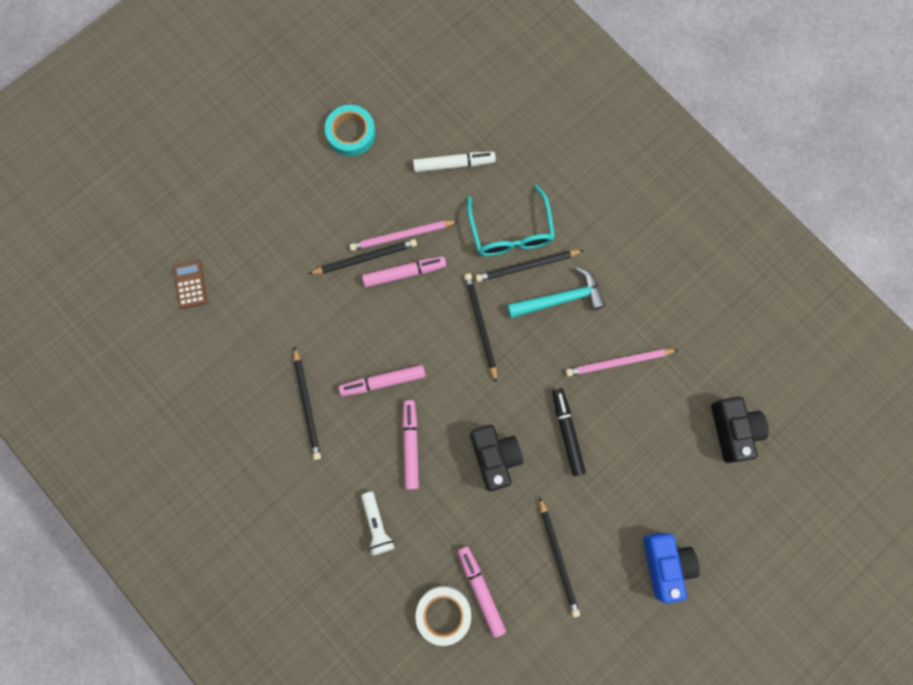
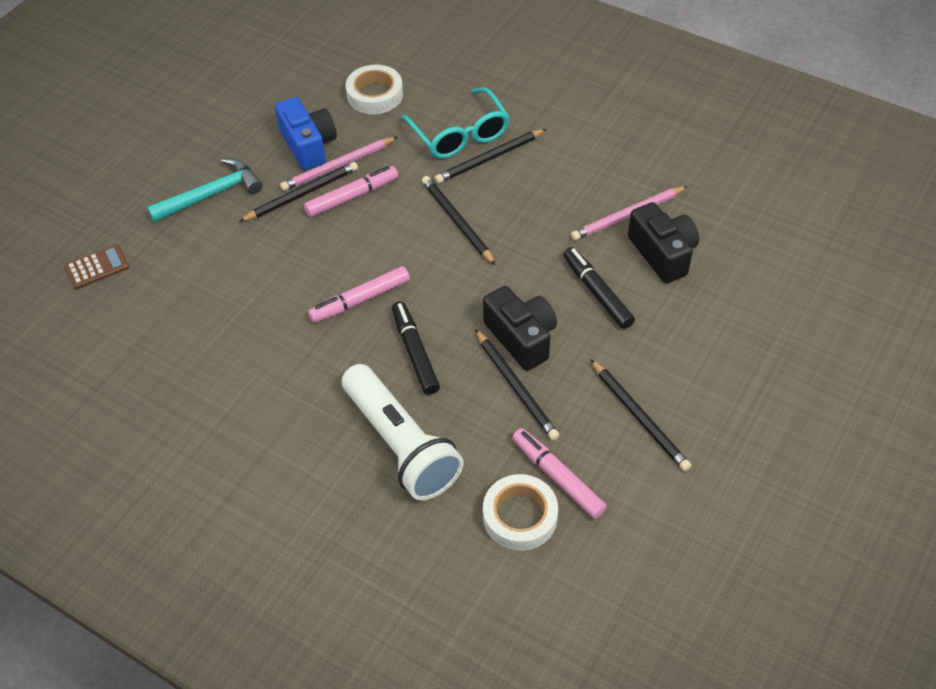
camera: 15 degrees left, 25 degrees down
(190, 284) = (97, 267): brown calculator -> brown calculator turned 90 degrees clockwise
(307, 405) = (274, 346): black pencil -> black pencil (516, 387)
(351, 133) = (252, 95): turquoise tape -> none
(377, 525) = (400, 444): white flashlight -> white flashlight, size x1.99
(410, 445) = (415, 353): pink marker -> black marker
(453, 164) = (375, 95): white marker -> white tape
(560, 299) = (538, 177): turquoise hammer -> turquoise hammer (212, 195)
(665, 564) = (770, 388): blue camera -> blue camera (308, 145)
(733, 430) = (783, 243): black camera -> black camera (663, 254)

